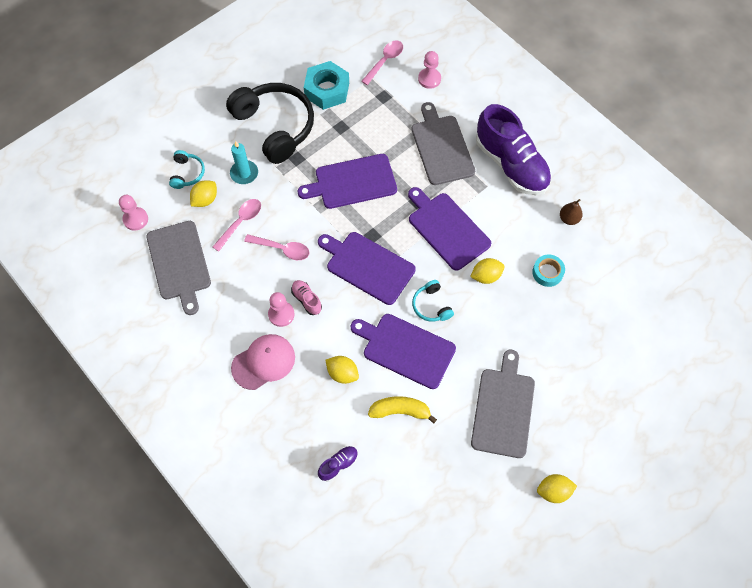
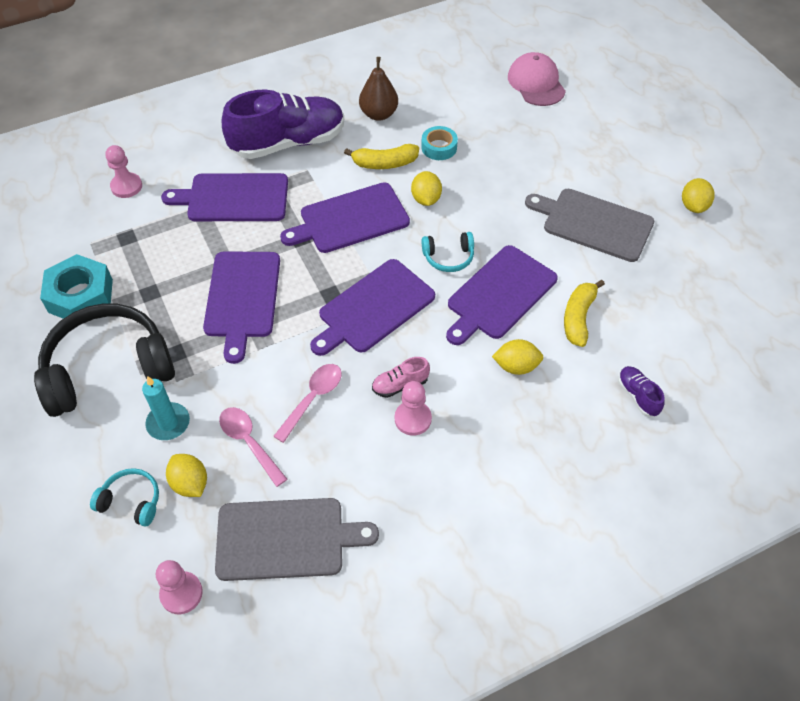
camera: 75 degrees left, 10 degrees down
(263, 362) = (478, 454): pink cap -> pink cap (536, 83)
(342, 373) = (516, 366): yellow lemon -> yellow lemon turned 45 degrees clockwise
(385, 61) = (71, 224): pink spoon -> none
(441, 147) = (234, 198): grey cutting board -> purple cutting board
(514, 237) = (384, 163): none -> yellow banana
(569, 219) = (379, 114): brown pear -> brown pear, size x1.51

